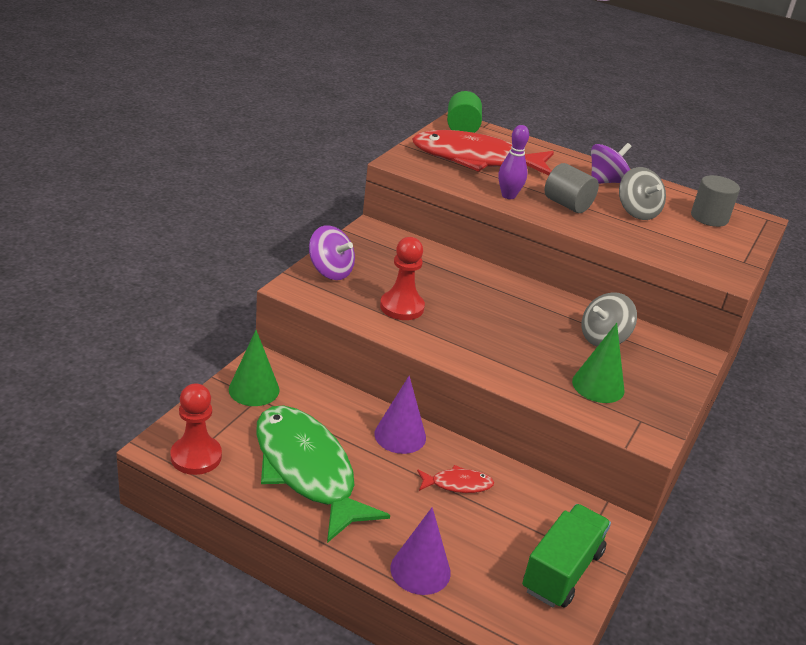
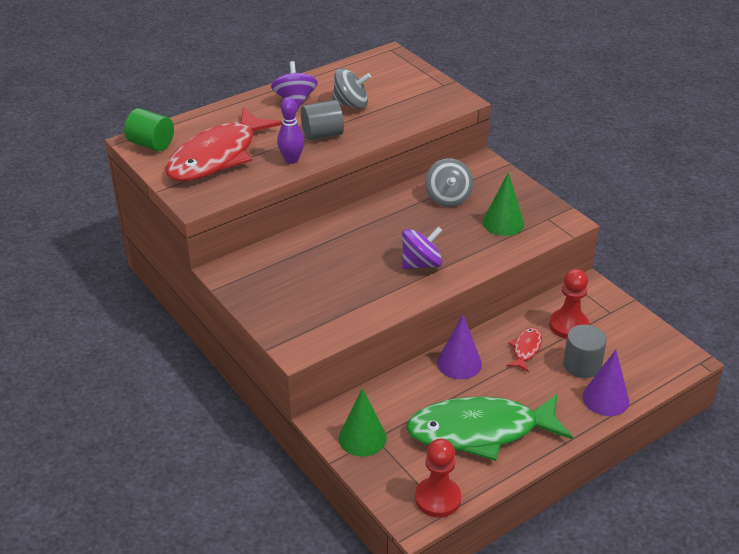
camera: 60 degrees left, 5 degrees up
(330, 271) = (281, 318): purple spinning top -> purple spinning top (421, 264)
(402, 307) = (358, 291): red pawn -> red pawn (568, 325)
(562, 571) = (626, 328): green truck -> none
(709, 217) = (376, 74): grey cylinder -> grey cylinder (582, 365)

